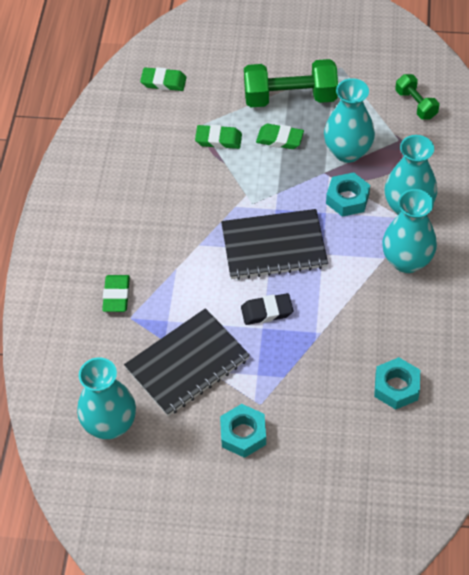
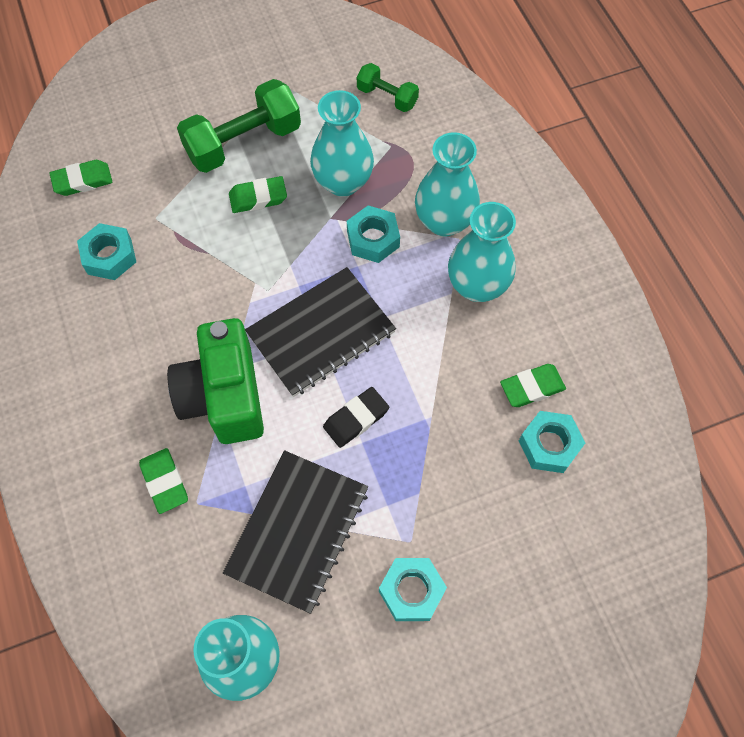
camera: 30 degrees left, 10 degrees up
(155, 139) = (109, 256): none -> turquoise nut
(184, 259) = (224, 396): none -> green camera
(218, 139) = (187, 227): green eraser -> green eraser (532, 387)

